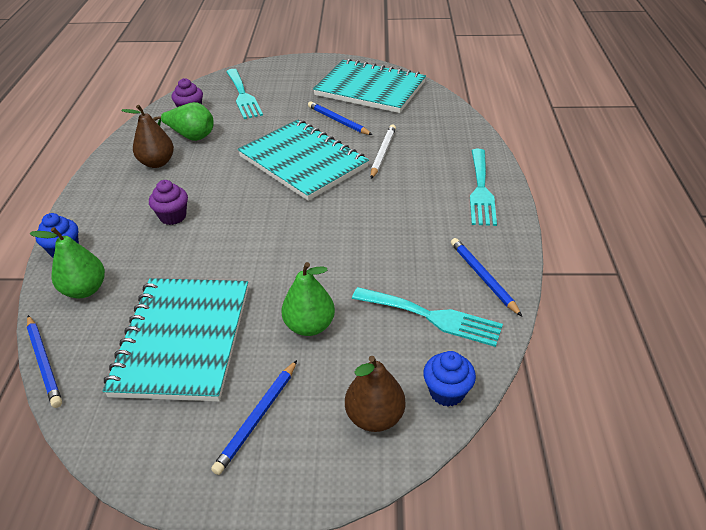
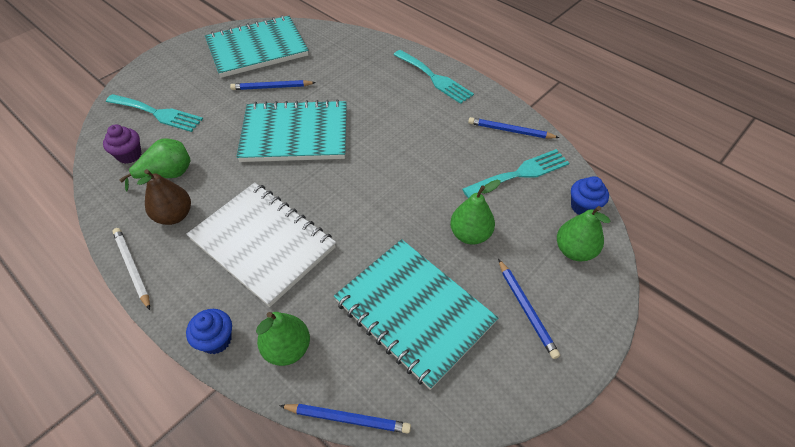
camera: 50 degrees left, 10 degrees up
(173, 216) = (263, 243): purple cupcake -> white notebook
(374, 417) = (574, 250): brown pear -> green pear
(382, 153) = (340, 91): white pencil -> white pencil (132, 268)

